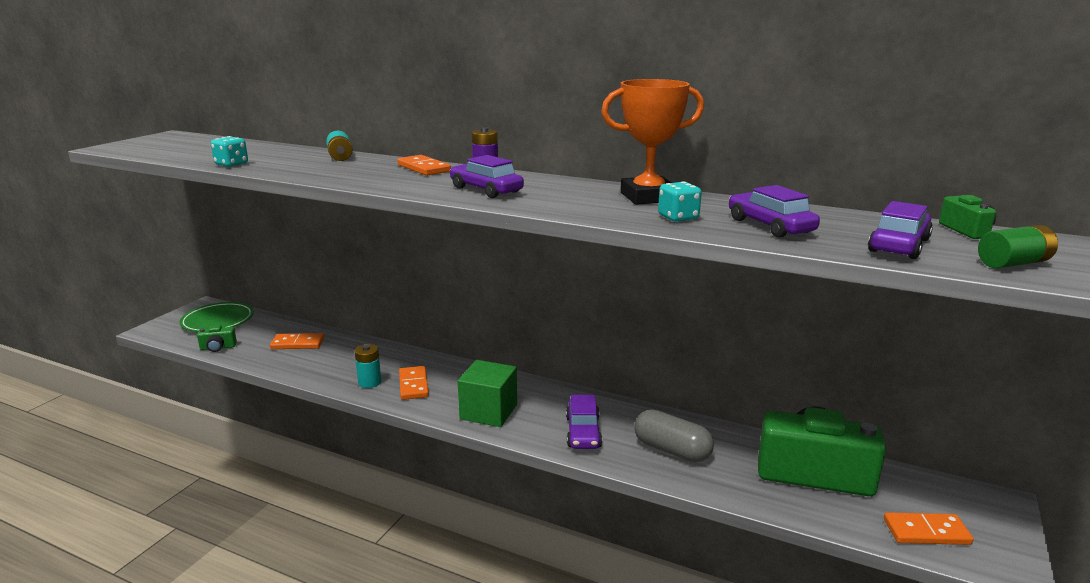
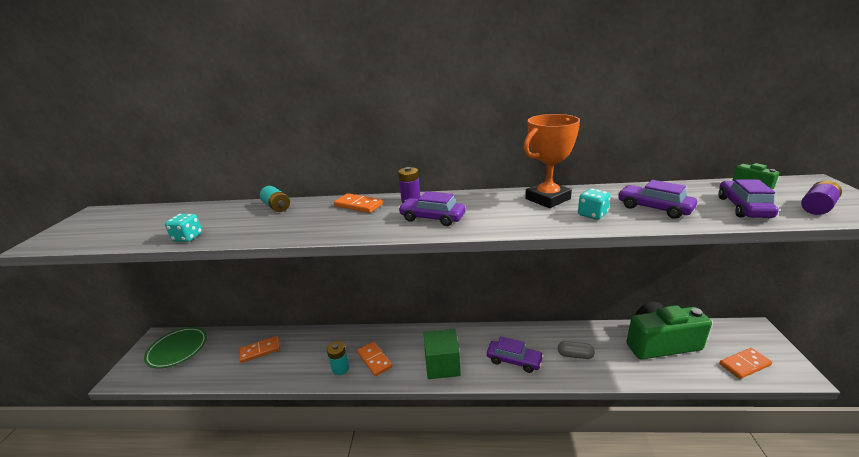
camera: 20 degrees left, 5 degrees up
(218, 348) = (194, 376): green camera -> none
(583, 432) = (514, 360): purple car -> purple car turned 45 degrees counterclockwise
(671, 450) = (575, 355): grey capsule -> grey capsule, size x0.64
(1013, 263) = (817, 207): green battery -> purple battery

